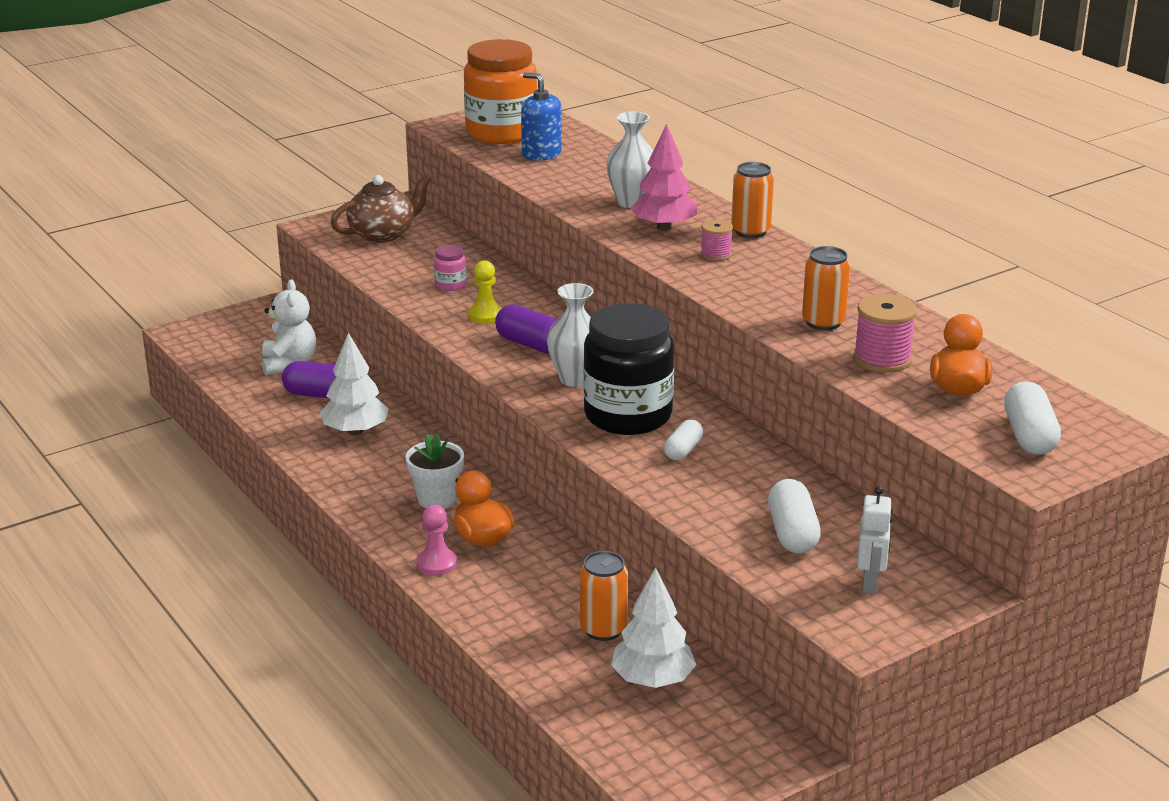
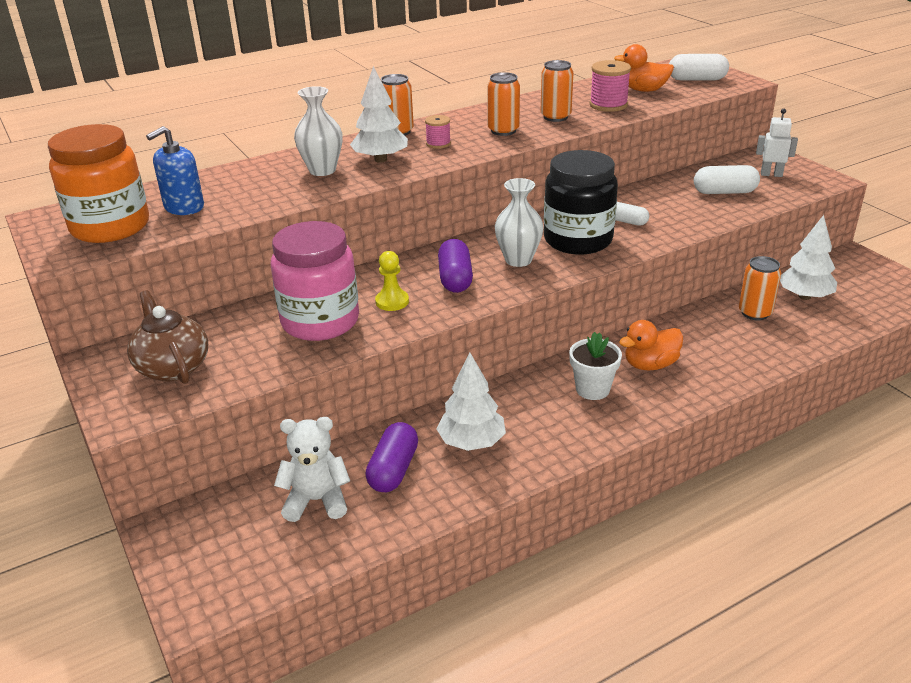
camera: 85 degrees left, 5 degrees up
(436, 563) = (691, 387): pink pawn -> none
(450, 285) = (320, 321): pink jar -> pink jar, size x2.44
(532, 345) = (455, 279): purple capsule -> purple capsule turned 45 degrees counterclockwise
(664, 227) = (381, 159): pink tree -> white tree
(765, 290) = (503, 131): none -> orange can

